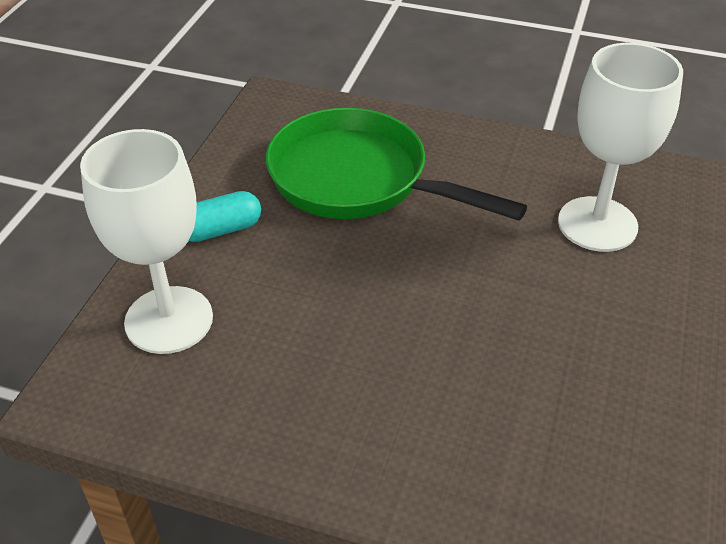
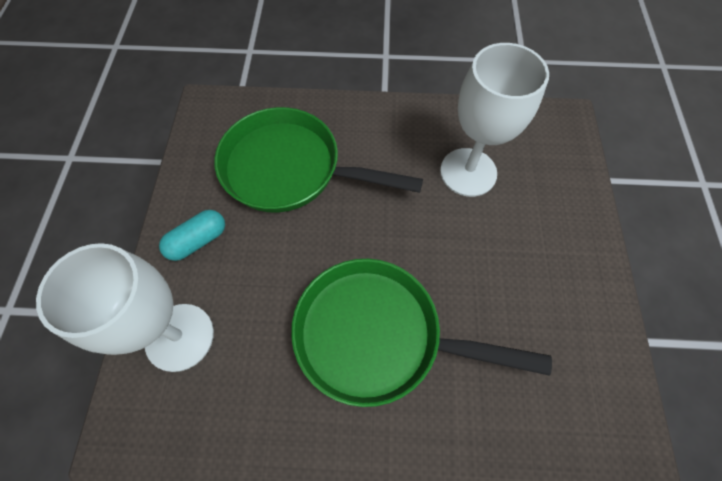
camera: 15 degrees left, 20 degrees up
(420, 371) = (377, 335): none -> green pan

